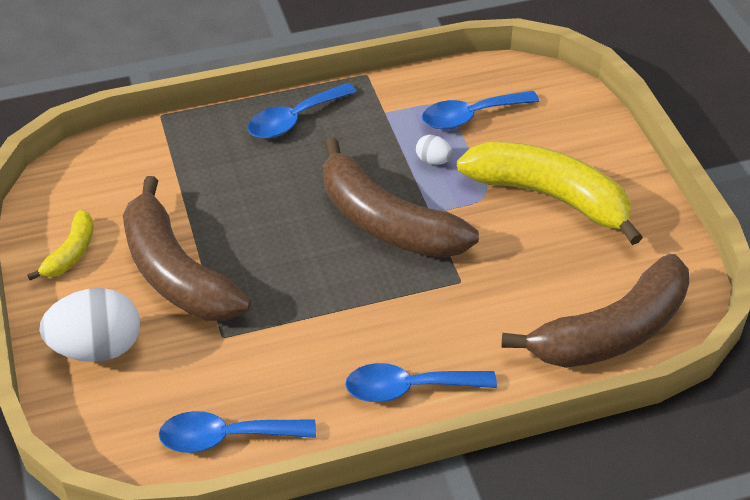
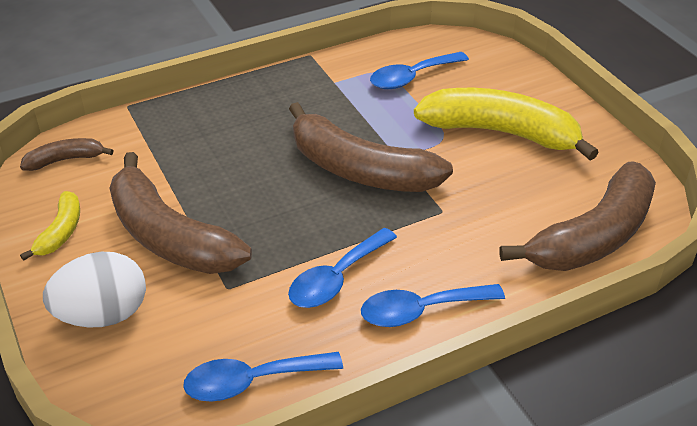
camera: 10 degrees left, 5 degrees down
(87, 172) = (65, 160): none -> brown banana
(294, 119) = (253, 96): blue spoon -> blue spoon (336, 278)
(433, 160) = (388, 115): white egg -> none

